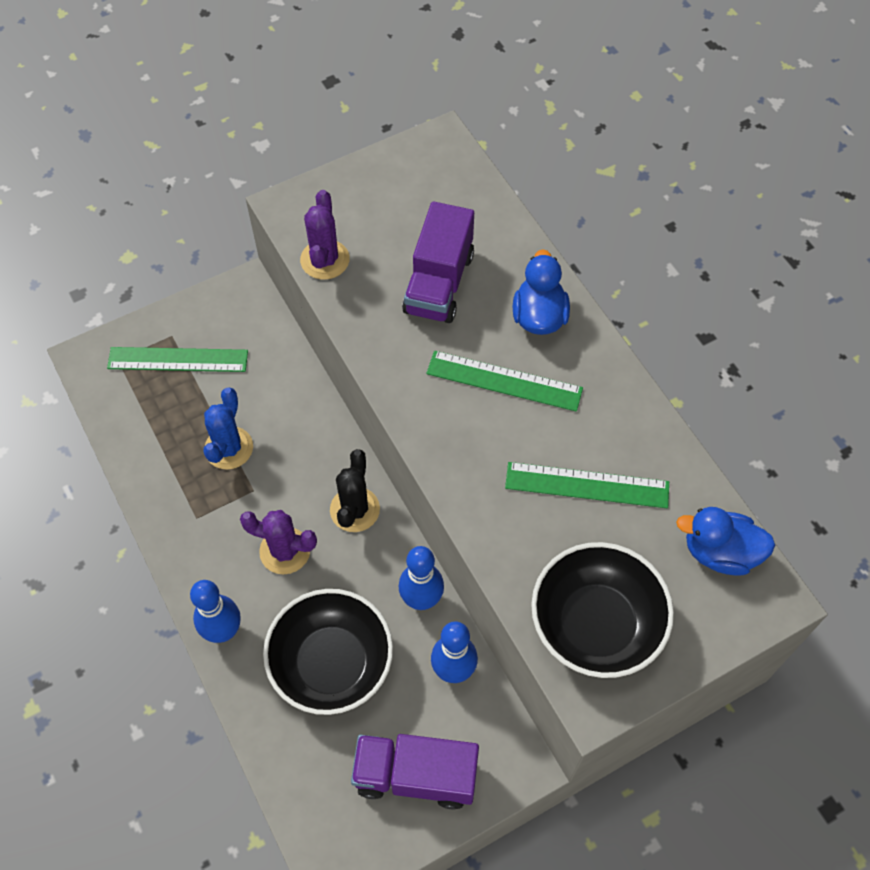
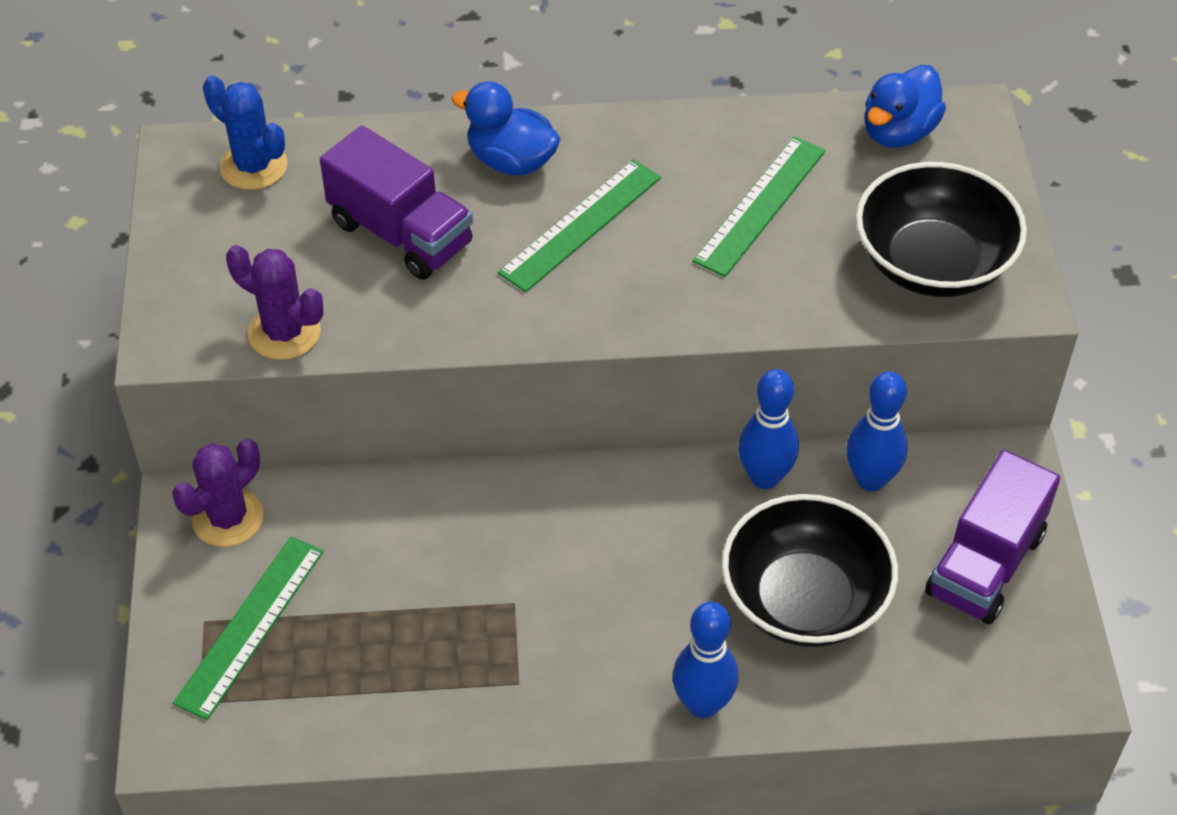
camera: 65 degrees left, 10 degrees down
(229, 448) = (433, 610): blue cactus -> blue cactus (253, 166)
(285, 551) = (623, 597): purple cactus -> purple cactus (228, 518)
(354, 509) = (606, 501): black cactus -> none

